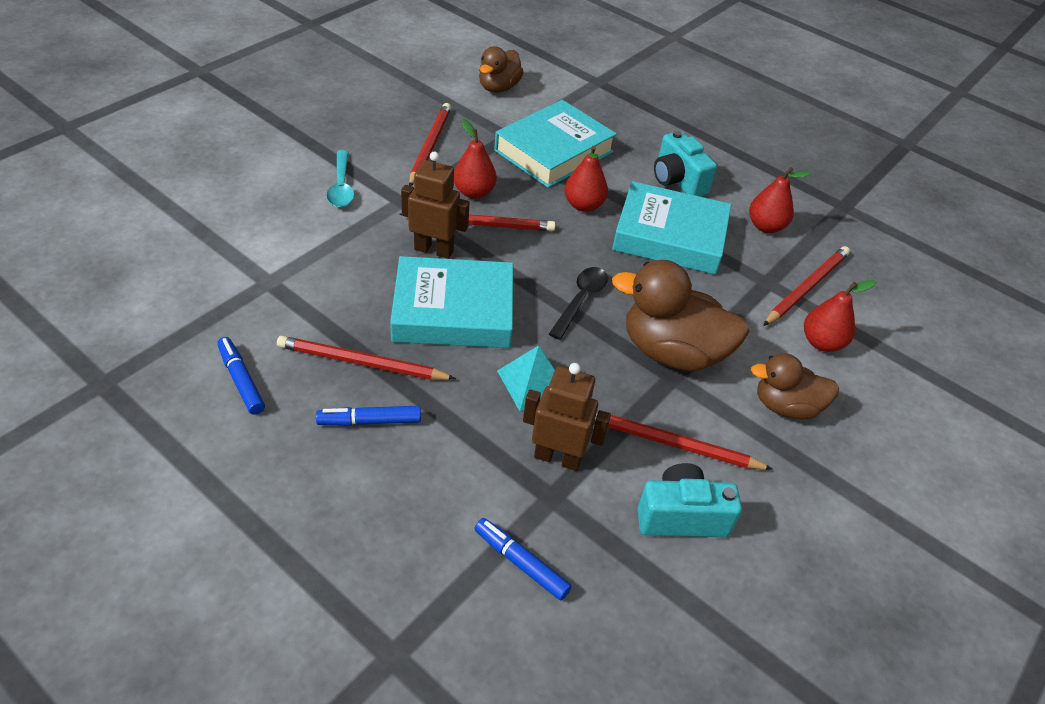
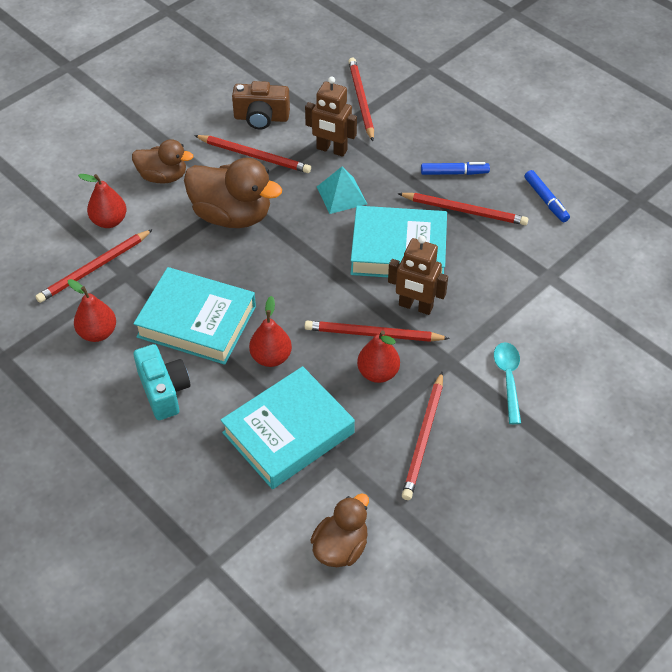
camera: 170 degrees left, 5 degrees up
(520, 563) = (361, 100): blue marker -> red pencil
(580, 300) = (294, 258): black spoon -> none
(681, 516) = (261, 118): turquoise camera -> brown camera

